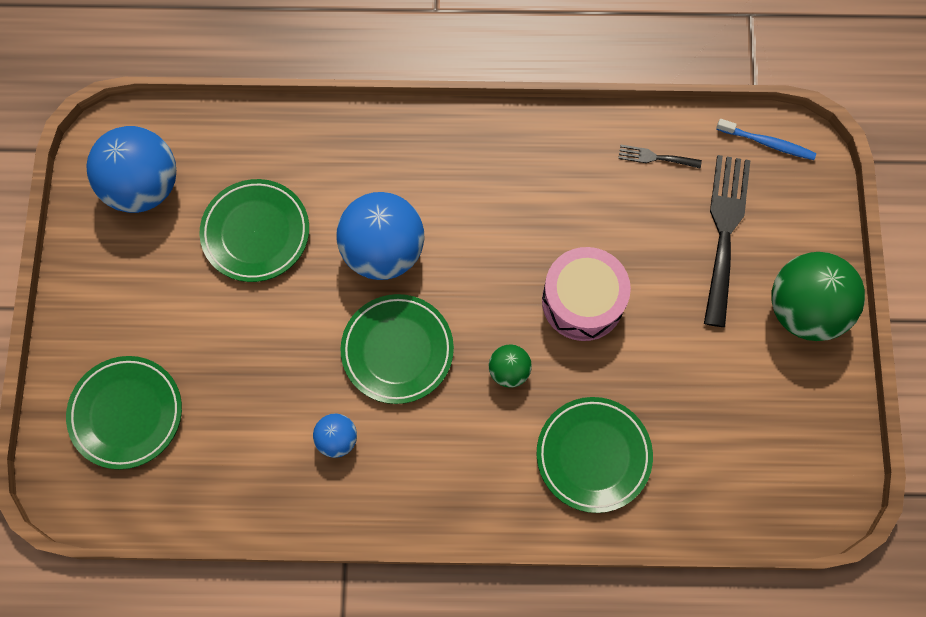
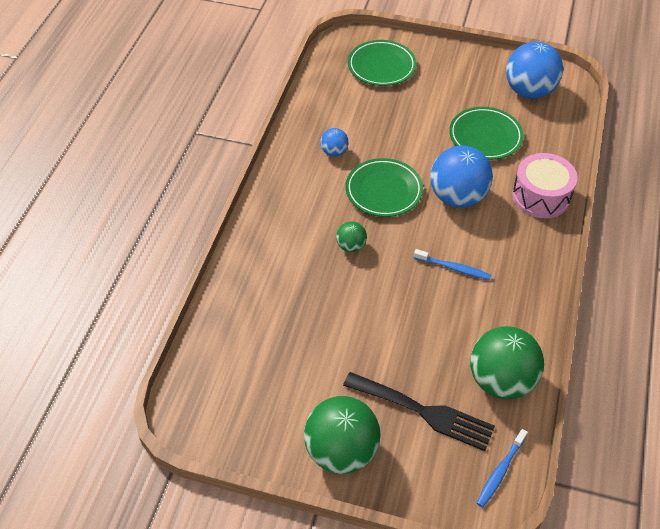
camera: 105 degrees right, 20 degrees down
(508, 235) = (453, 268): none -> blue toothbrush
(582, 301) = (390, 300): pink drum -> pink drum (541, 196)
(593, 455) = (275, 279): green plate -> none
(655, 157) = (501, 380): black fork -> green ball

